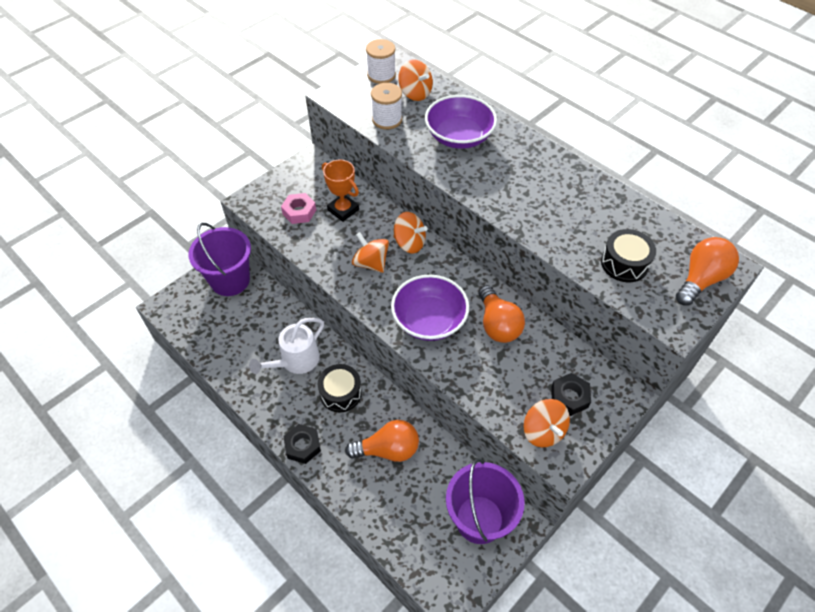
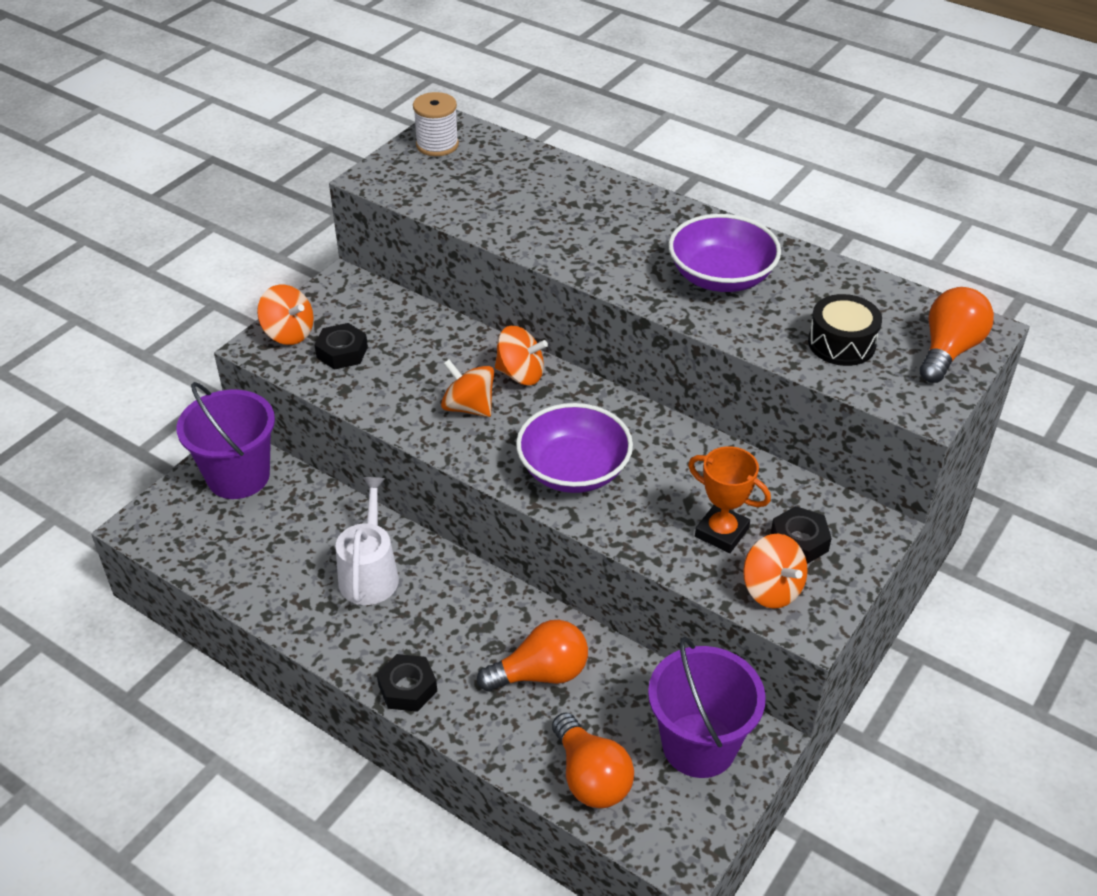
camera: 10 degrees left, 10 degrees down
(296, 361) = (370, 574): white watering can -> white watering can turned 150 degrees clockwise
(299, 212) = (342, 352): pink nut -> black nut
(340, 393) = (450, 608): black drum -> none
(343, 210) = (409, 342): orange trophy -> orange trophy (721, 532)
(387, 120) = (460, 201): white spool -> none
(415, 93) = (493, 163): orange spinning top -> orange spinning top (289, 333)
(459, 137) = (571, 212): purple bowl -> purple bowl (721, 277)
(497, 324) = (675, 463): orange light bulb -> orange light bulb (591, 777)

